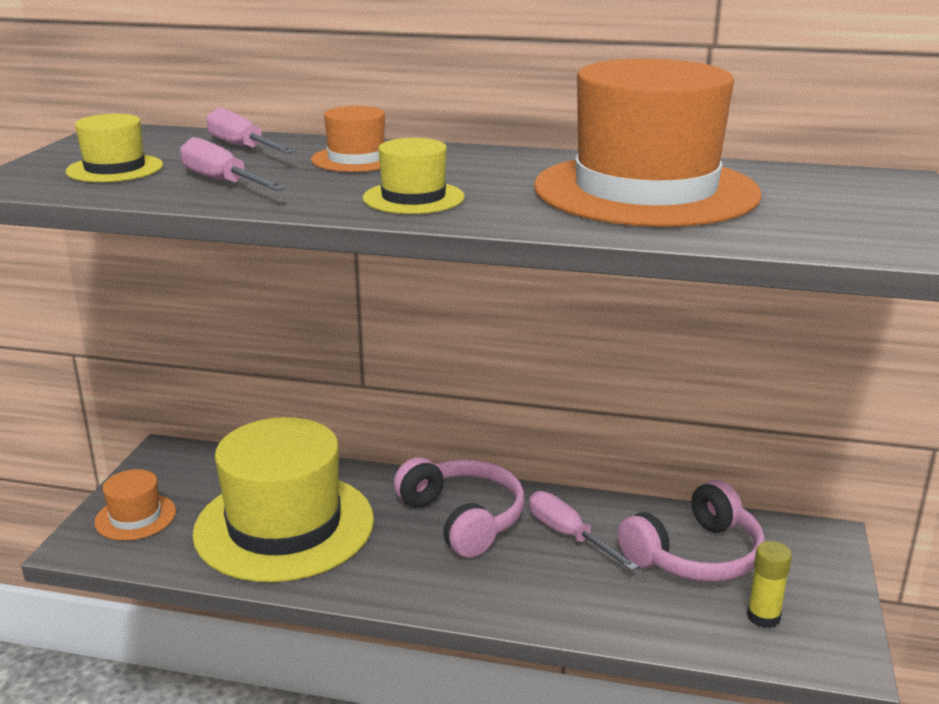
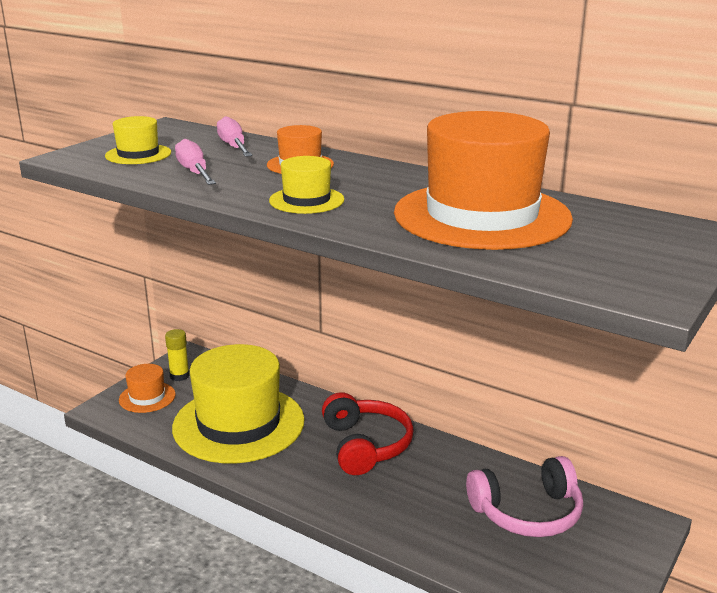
camera: 20 degrees right, 0 degrees up
(463, 518) = (366, 445): pink headphones -> red headphones
(568, 535) = (436, 475): pink screwdriver -> none
(763, 617) = (552, 573): yellow glue stick -> yellow glue stick (179, 376)

